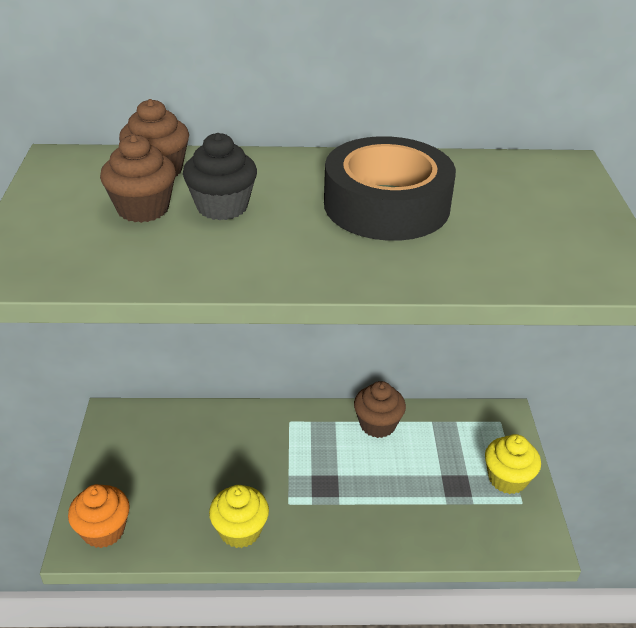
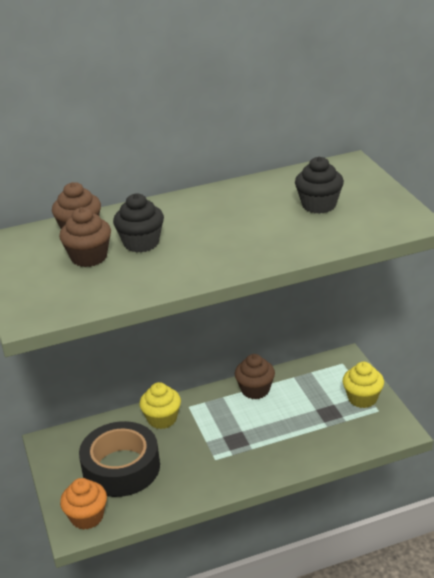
camera: 15 degrees left, 5 degrees down
(240, 530) = (189, 486): yellow cupcake -> yellow cupcake (162, 419)
(386, 205) = (247, 216): black tape -> black tape (121, 467)
(495, 214) = (319, 205): none -> black cupcake

